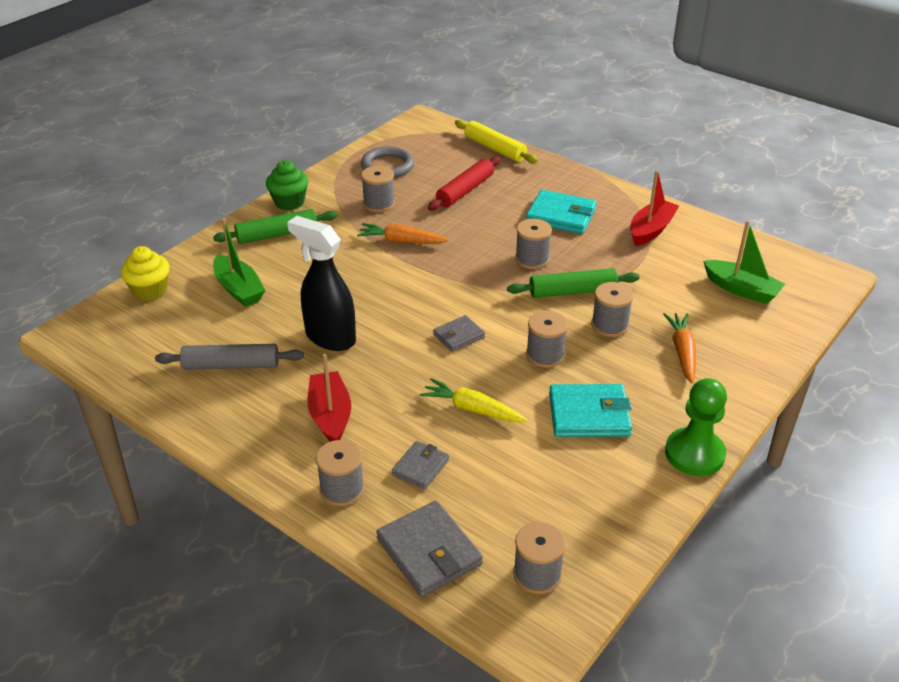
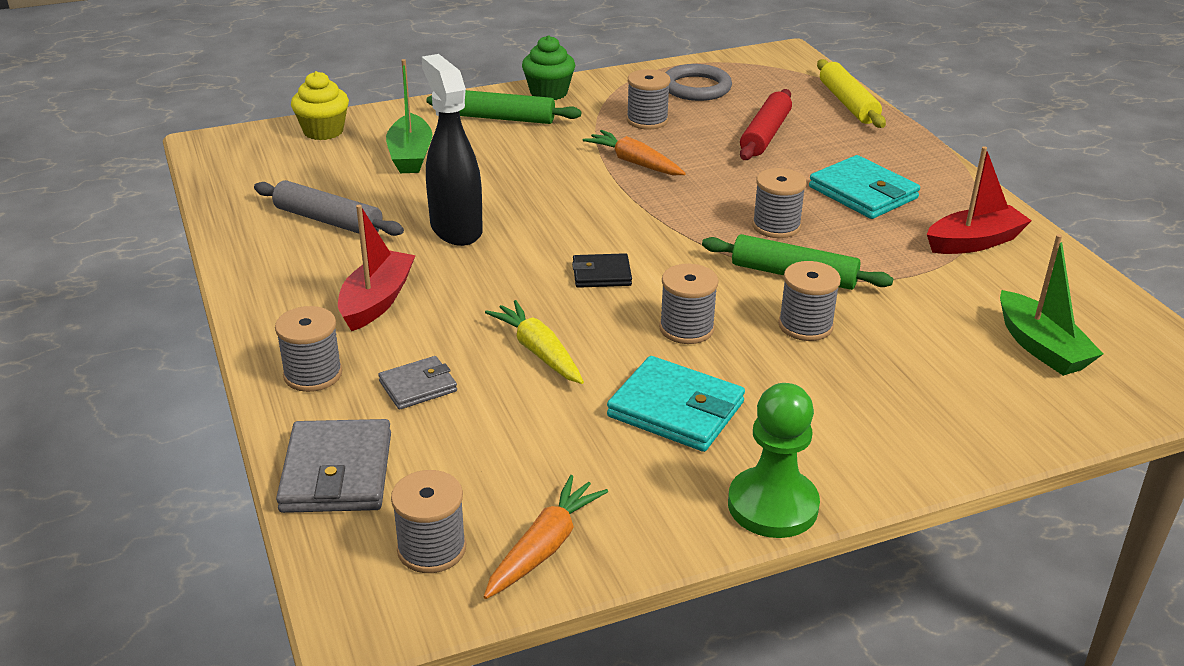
camera: 30 degrees right, 5 degrees down
(458, 336) = (601, 274): grey wallet -> black wallet
(465, 190) = (765, 135): red rolling pin -> red rolling pin turned 45 degrees counterclockwise
(682, 352) = (877, 387): orange carrot -> orange carrot (544, 547)

